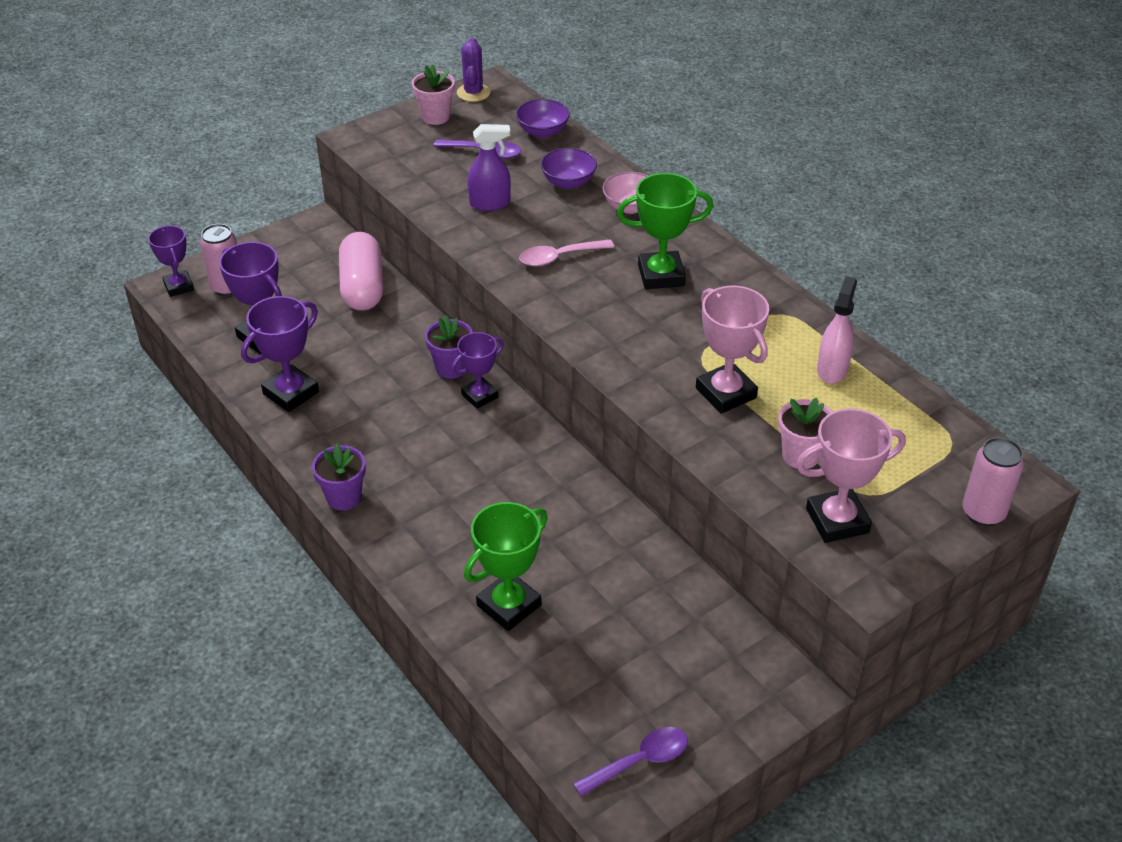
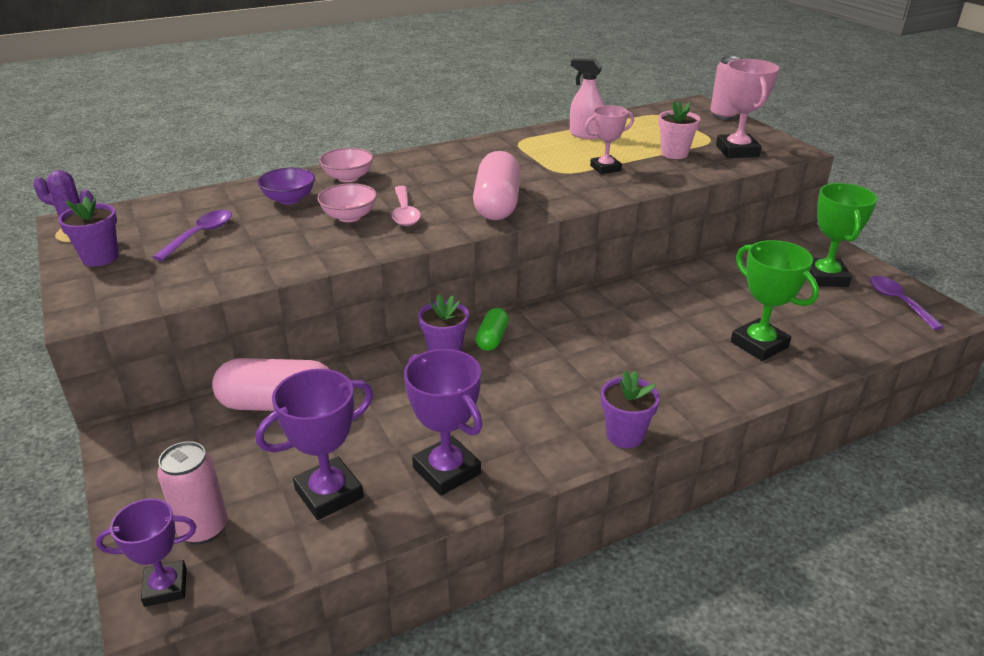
camera: 80 degrees left, 10 degrees down
(435, 117) = (100, 258): pink flower pot -> purple flower pot
(479, 396) = (492, 339): purple trophy -> green capsule
(490, 203) = (295, 238): purple spray bottle -> none
(541, 225) = (349, 216): none -> pink bowl
(542, 131) = (192, 204): purple bowl -> none
(597, 316) = (497, 204): none -> pink capsule
(661, 275) = (452, 175): green trophy -> green trophy (825, 277)
(726, 393) = (605, 168): pink trophy -> pink trophy, size x0.67

